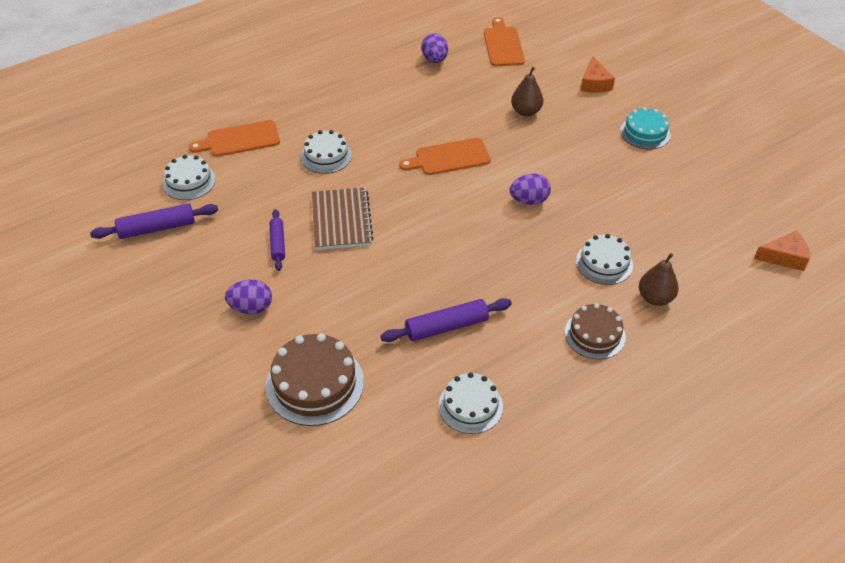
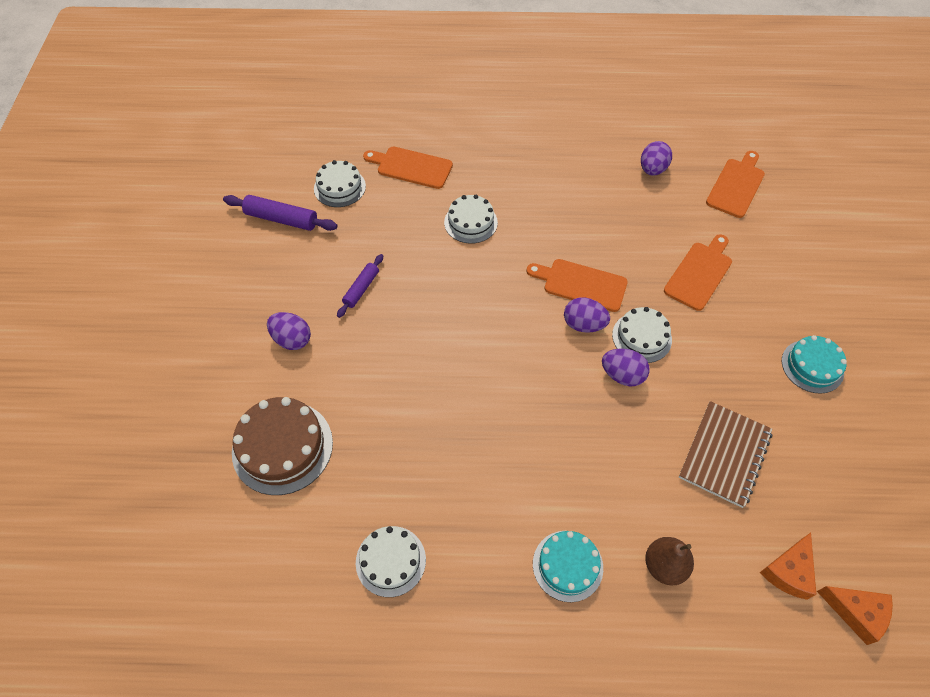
camera: 35 degrees right, 10 degrees up
(341, 220) = (431, 296): brown notebook -> brown notebook (724, 454)
(447, 327) = (435, 464): purple rolling pin -> none
(474, 182) = (583, 324): none -> purple egg
(526, 111) = (699, 273): brown pear -> orange cutting board
(594, 83) = (801, 278): orange cheese -> orange cheese (788, 571)
(595, 334) = (567, 565): brown cake -> turquoise cake
(604, 263) = (643, 491): white cake -> white cake (642, 337)

